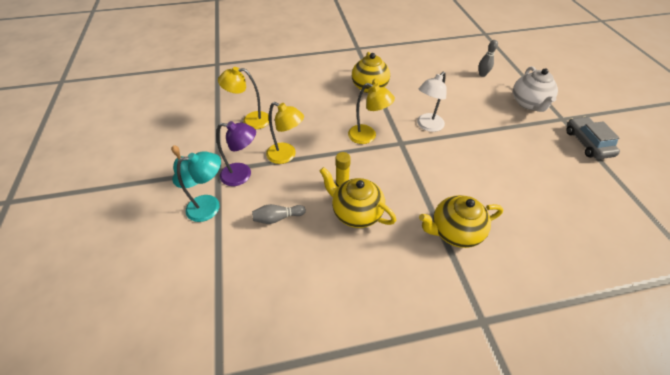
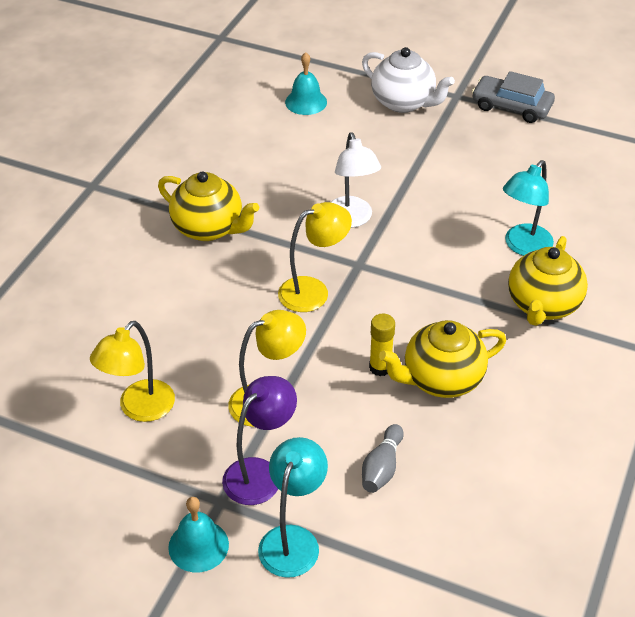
camera: 55 degrees left, 5 degrees down
(482, 74) = (306, 102): grey bowling pin -> turquoise bell
(488, 200) = (523, 247): none -> turquoise lamp

